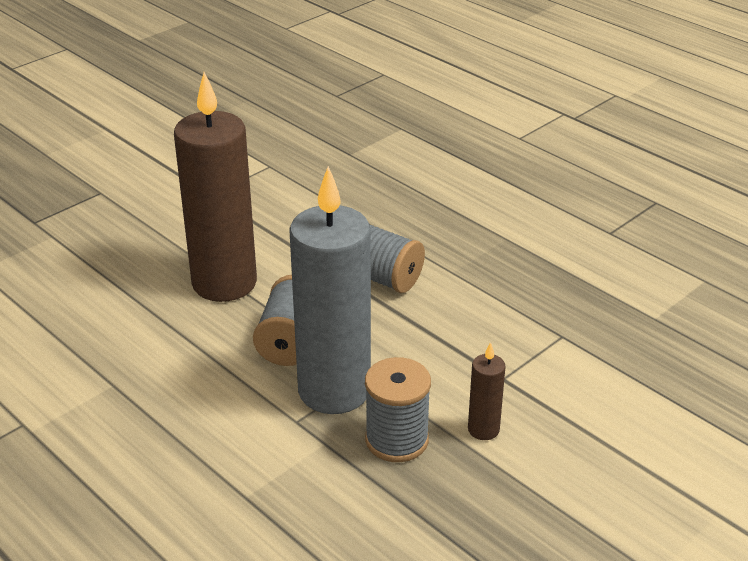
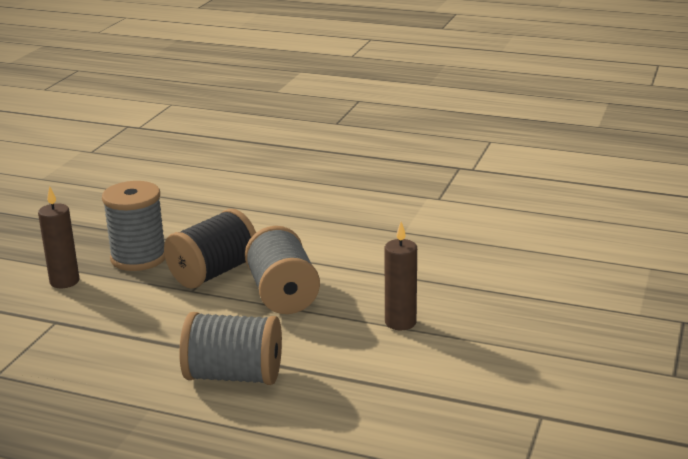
camera: 155 degrees right, 10 degrees down
(224, 283) = (400, 322): brown candle -> brown candle, size x0.42
(334, 390) = (213, 273): grey candle -> black spool

